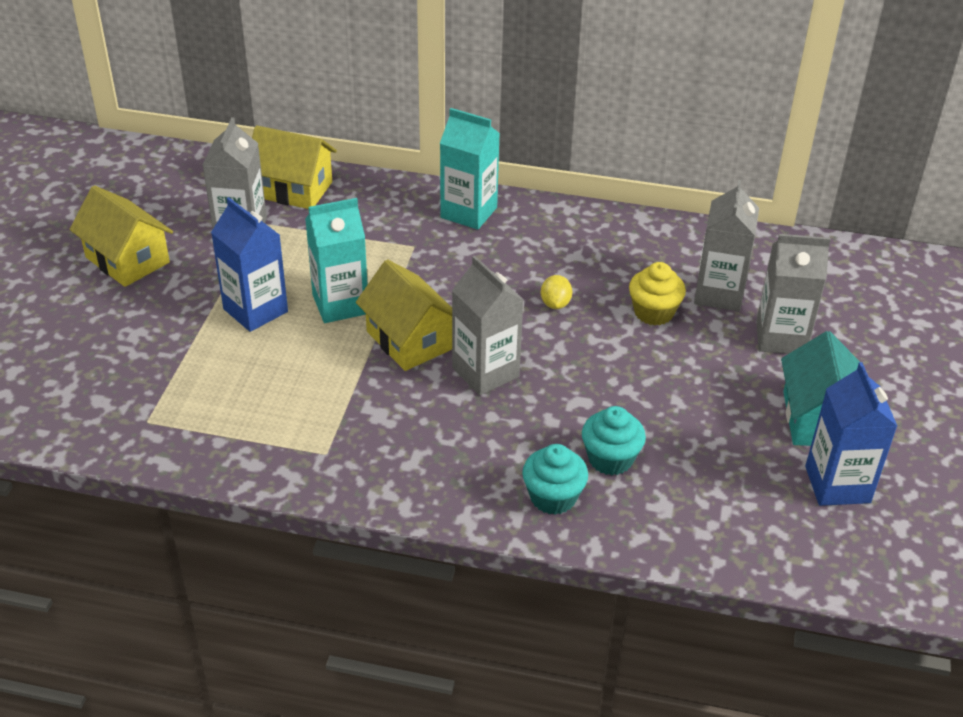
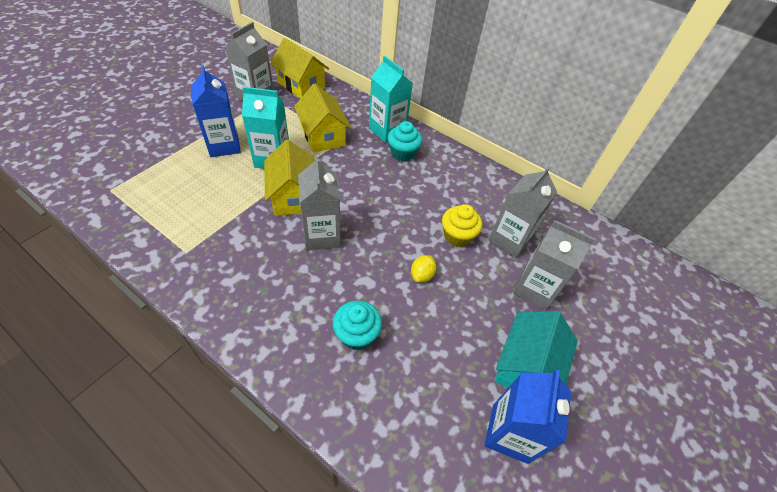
camera: 20 degrees right, 10 degrees up
(127, 260) = (185, 94): yellow house -> yellow house (323, 136)
(553, 497) = (297, 348): turquoise cupcake -> turquoise cupcake (402, 153)
(555, 304) = (398, 206): yellow lemon -> yellow lemon (422, 275)

